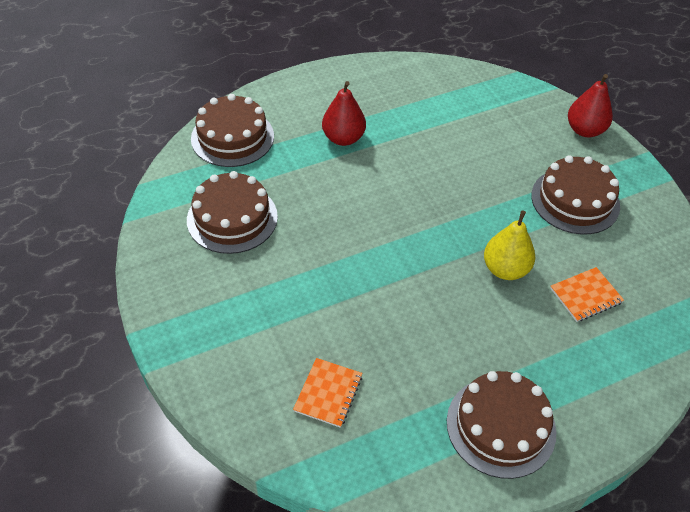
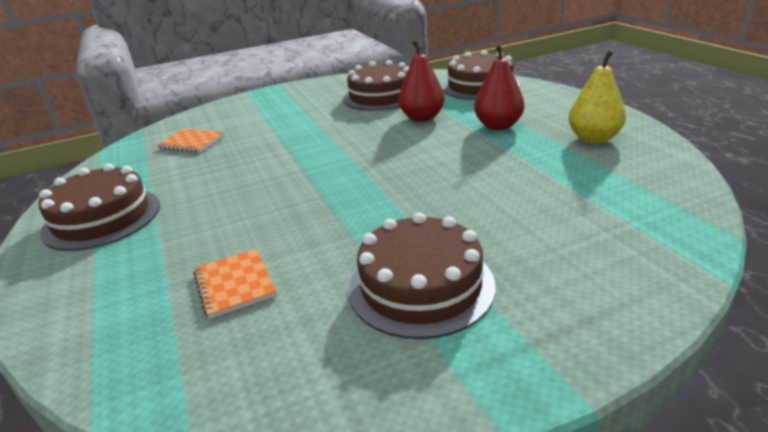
camera: 95 degrees right, 20 degrees down
(505, 269) = (296, 222): yellow pear -> yellow pear (593, 139)
(584, 130) = (613, 310): red pear -> red pear (422, 118)

